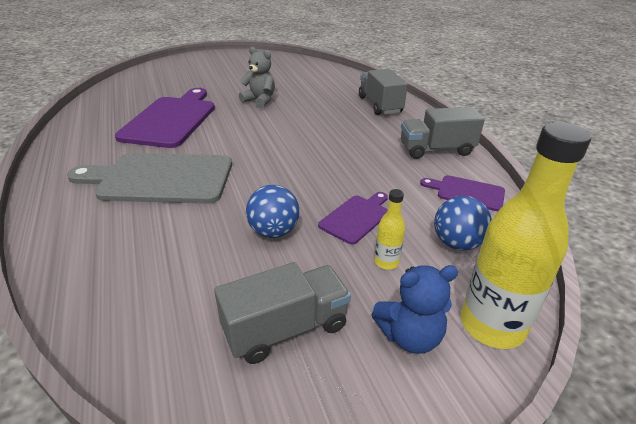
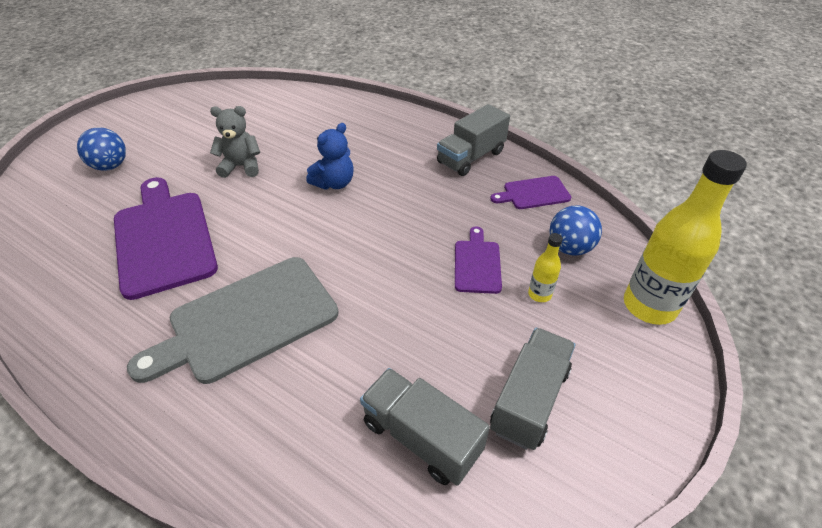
camera: 35 degrees left, 10 degrees up
(274, 231) = (426, 317): blue ball -> blue ball (110, 166)
(380, 105) = (373, 123): grey truck -> grey truck (421, 437)
(410, 336) = (612, 348): blue teddy bear -> blue teddy bear (334, 183)

